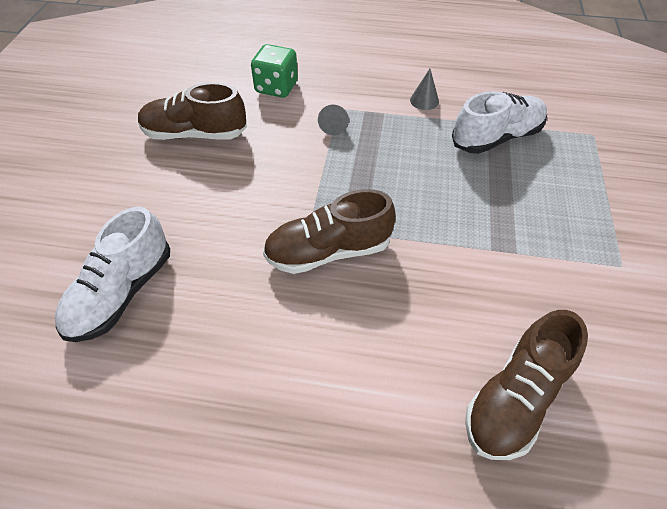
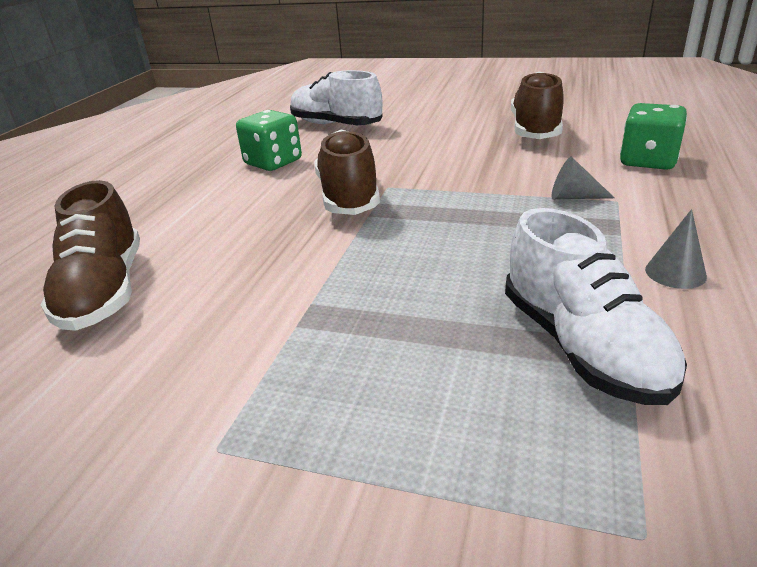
camera: 100 degrees right, 20 degrees down
(236, 335) = (273, 162): none -> green dice
(515, 398) = (104, 291): brown shoe -> brown shoe turned 150 degrees counterclockwise

